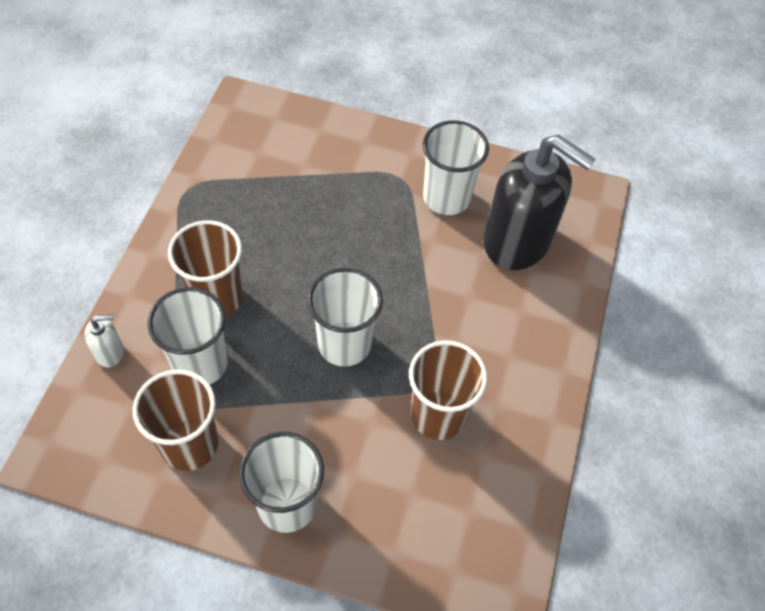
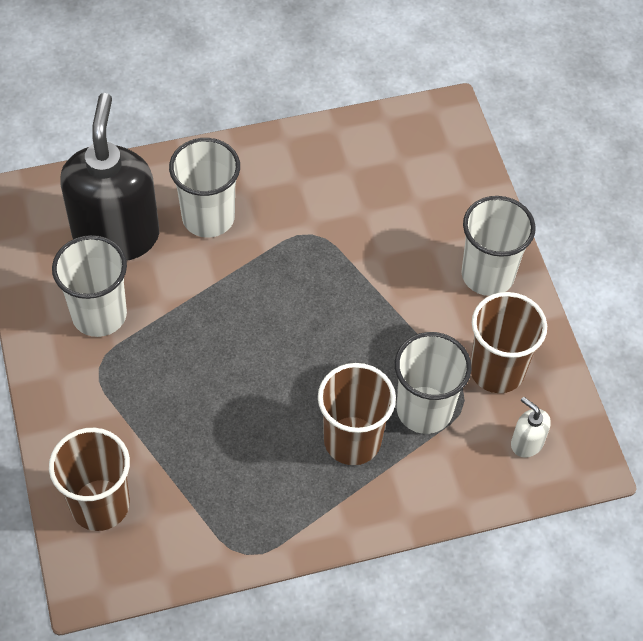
camera: 120 degrees left, 0 degrees up
(110, 352) = (469, 489): white soap dispenser -> white soap dispenser (526, 443)
(344, 344) = (323, 312): white cup -> white cup (208, 217)
(438, 415) = (338, 214): brown cup -> brown cup (100, 504)

